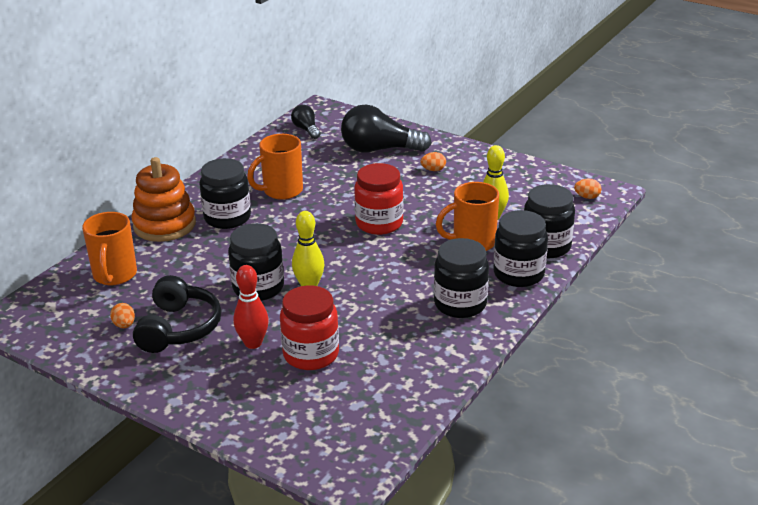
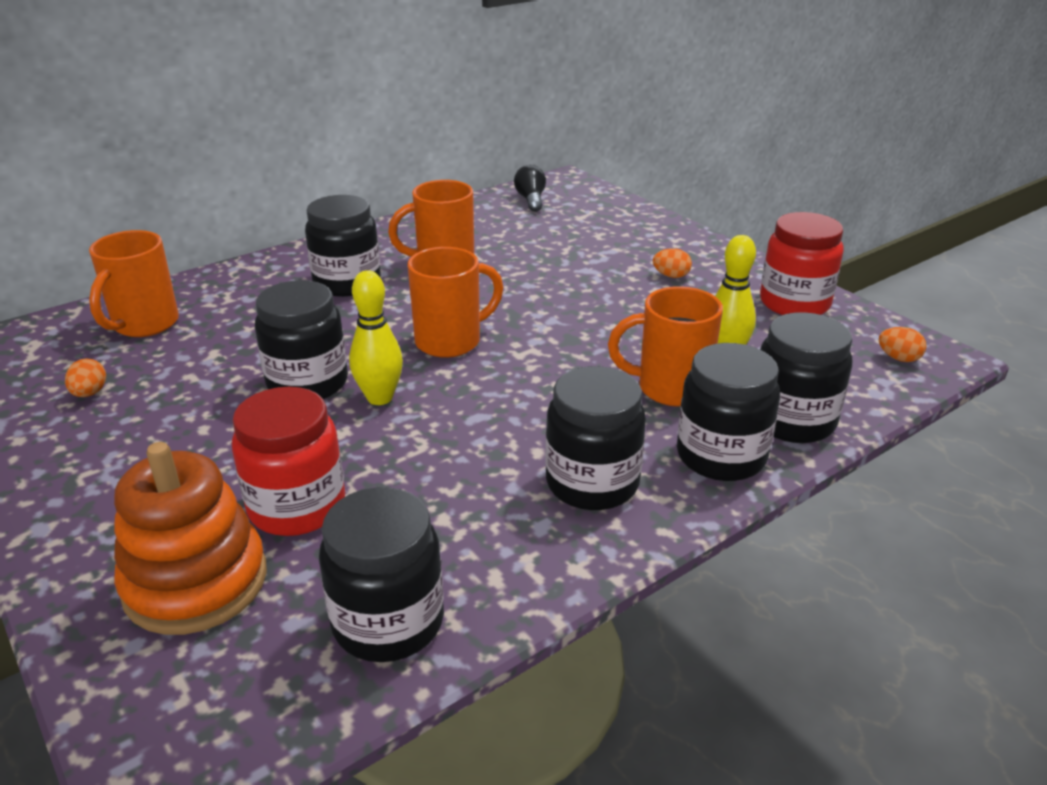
camera: 20 degrees right, 0 degrees up
(164, 225) = (263, 276): orange stacking toy -> orange stacking toy (196, 582)
(178, 328) = (152, 415): black headphones -> none
(253, 343) = (230, 465): red bowling pin -> none
(326, 242) = (451, 341): none -> orange mug
(379, 149) = (611, 238): black light bulb -> none
(379, 223) = (545, 331): red jar -> red jar (794, 303)
(401, 393) = (388, 622): none -> black jar

